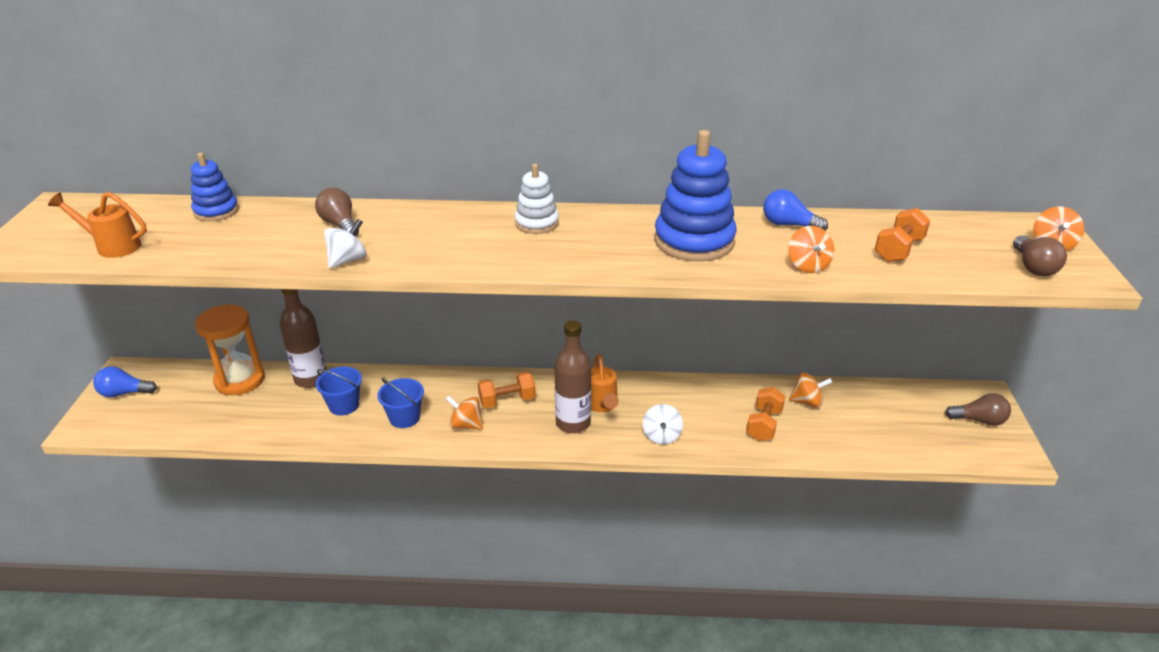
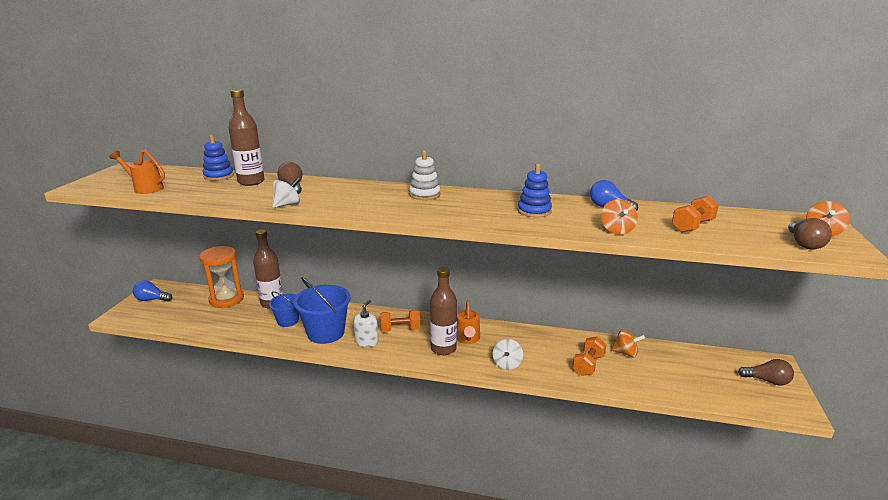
camera: 10 degrees right, 10 degrees down
(272, 219) = (251, 182): none -> brown bottle
(404, 418) = (326, 333): blue bucket -> blue bucket, size x1.70
(466, 425) = (366, 341): orange spinning top -> white soap dispenser
(694, 241) = (534, 211): blue stacking toy -> blue stacking toy, size x0.57

